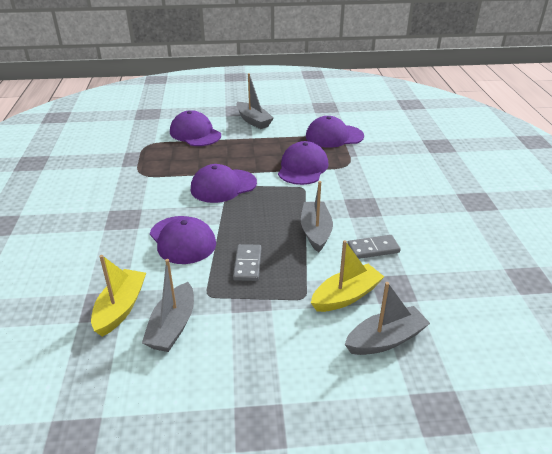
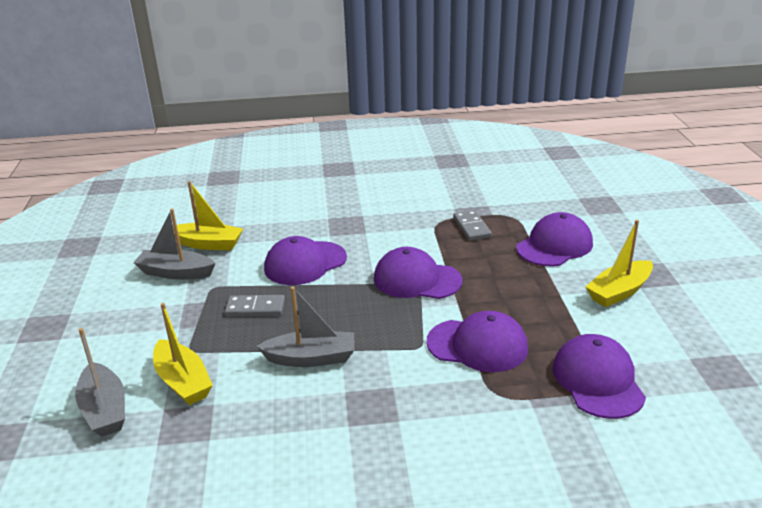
camera: 90 degrees right, 5 degrees down
(223, 186) = (416, 280): purple cap -> purple cap turned 45 degrees counterclockwise
(253, 121) = (619, 292): grey boat -> yellow boat
(373, 249) = (268, 410): grey domino -> grey domino (472, 227)

